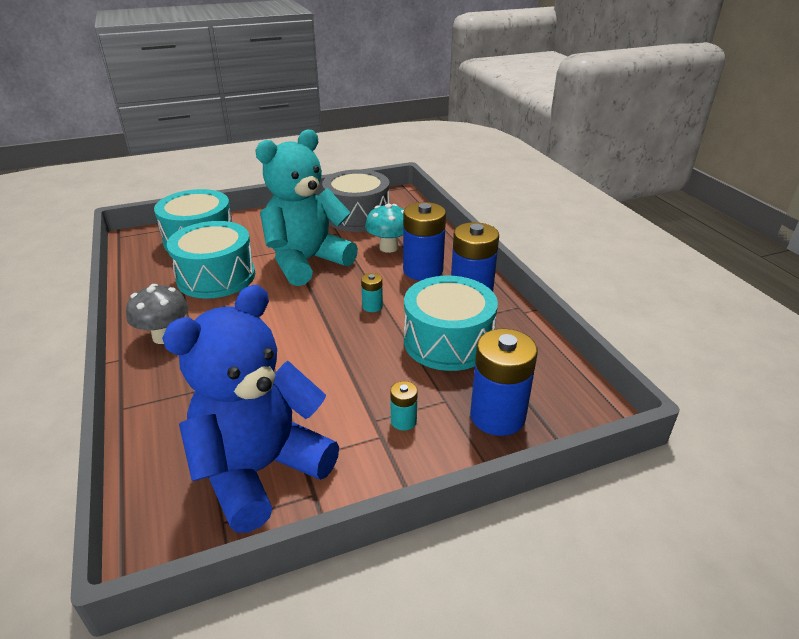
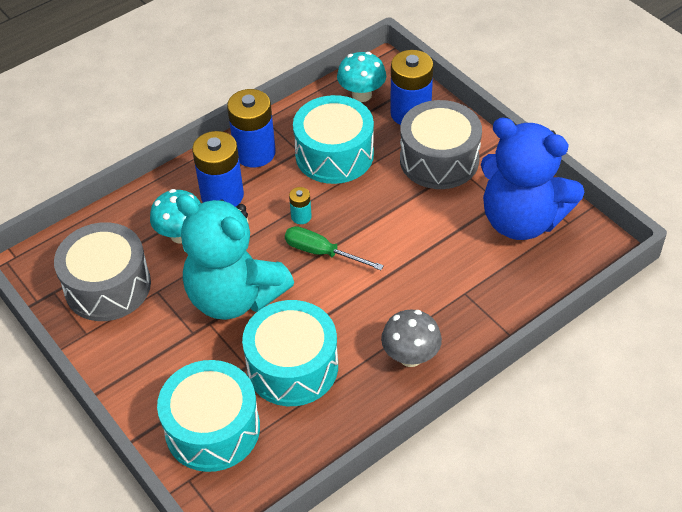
camera: 105 degrees left, 15 degrees up
(320, 310) = (322, 252): none -> green screwdriver
(403, 421) = (439, 160): turquoise battery -> grey drum
(543, 381) = (361, 95): none -> turquoise mushroom

